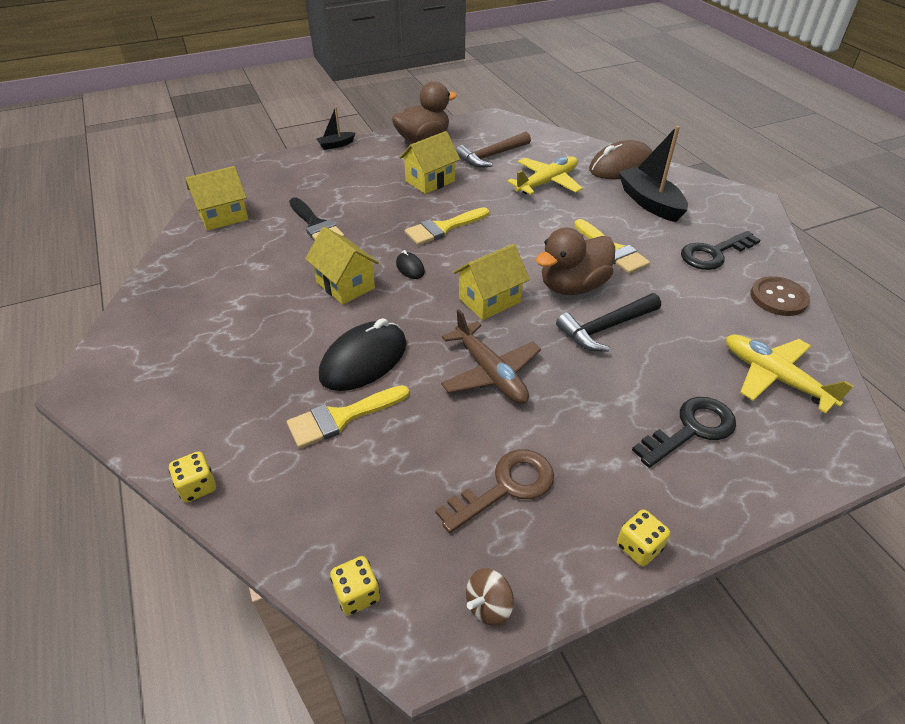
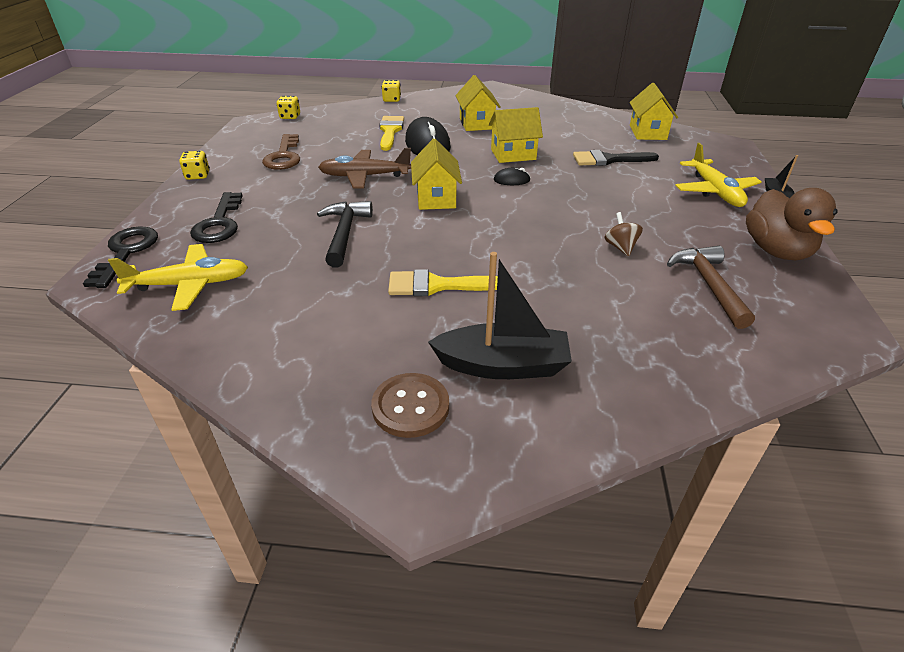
camera: 120 degrees right, 5 degrees down
(430, 181) = (661, 227): yellow house -> yellow house (476, 123)
(443, 228) = (560, 208): yellow brush -> none
(489, 606) = (240, 137): brown spinning top -> brown spinning top (620, 247)
(547, 182) = (612, 301): yellow plane -> yellow plane (714, 191)
(573, 286) = (410, 240): brown duck -> none
(621, 167) = (621, 392): brown mouse -> none
(713, 253) = (356, 355): black key -> black key (126, 252)
(778, 298) = (243, 356): brown button -> brown button (410, 407)

